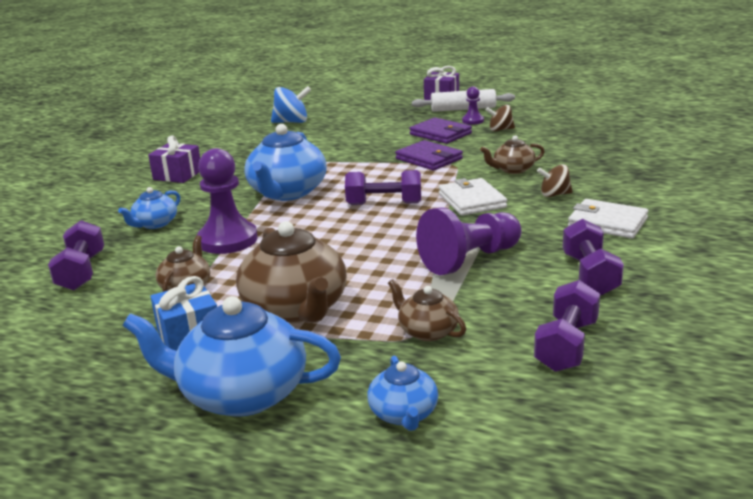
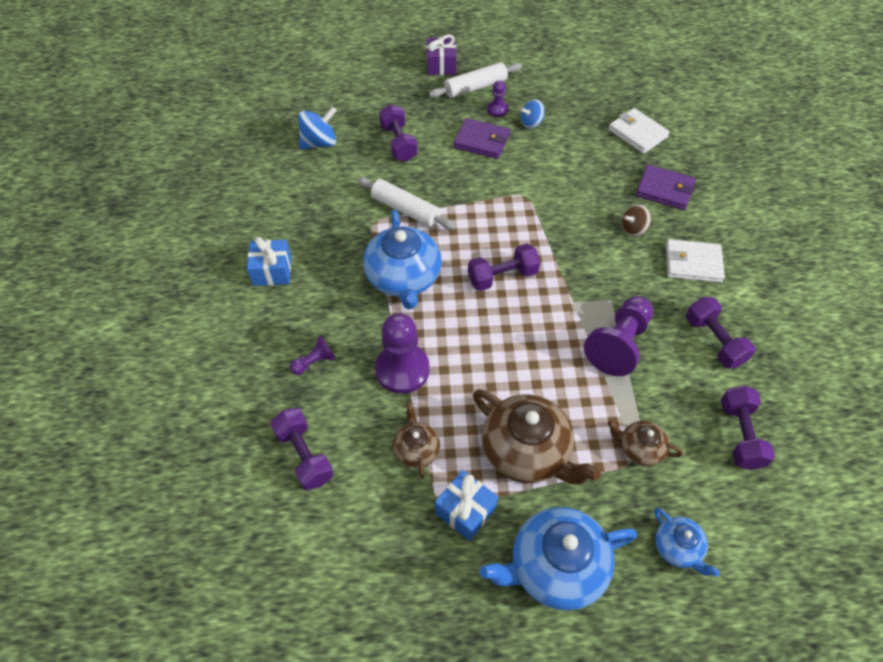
camera: 25 degrees left, 30 degrees up
(155, 224) = (315, 362): blue teapot -> purple pawn
(177, 175) = (272, 271): purple gift -> blue gift
(330, 159) = (405, 210): none -> white rolling pin
(361, 128) = (398, 143): none -> purple dumbbell
(429, 159) = (497, 190): purple wallet -> purple wallet (664, 190)
(472, 200) = (573, 254): white wallet -> white wallet (637, 133)
(500, 130) = (531, 123): brown spinning top -> blue spinning top
(513, 170) = (579, 194): brown teapot -> none

